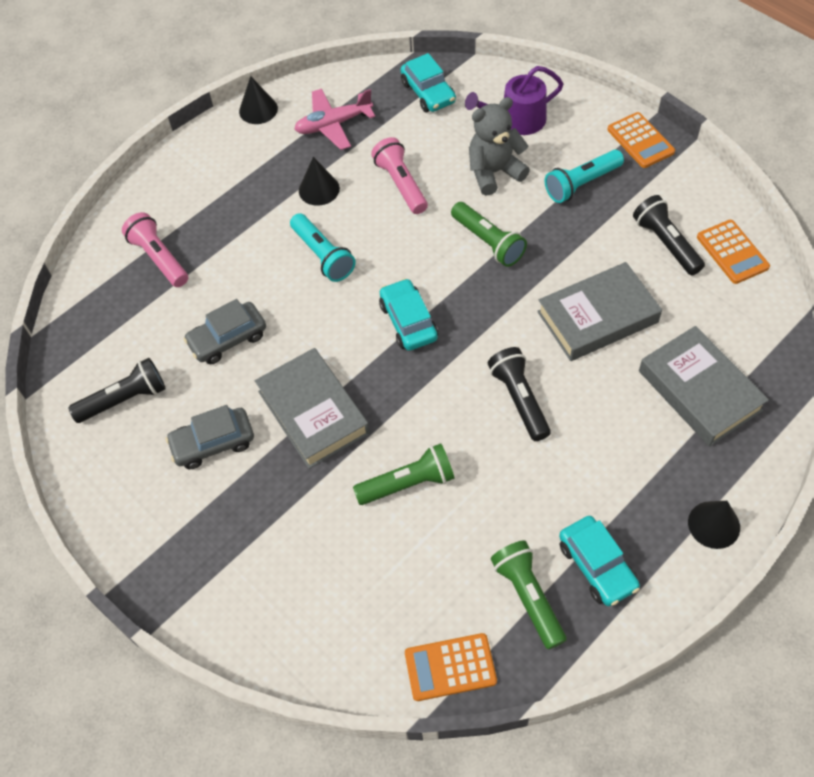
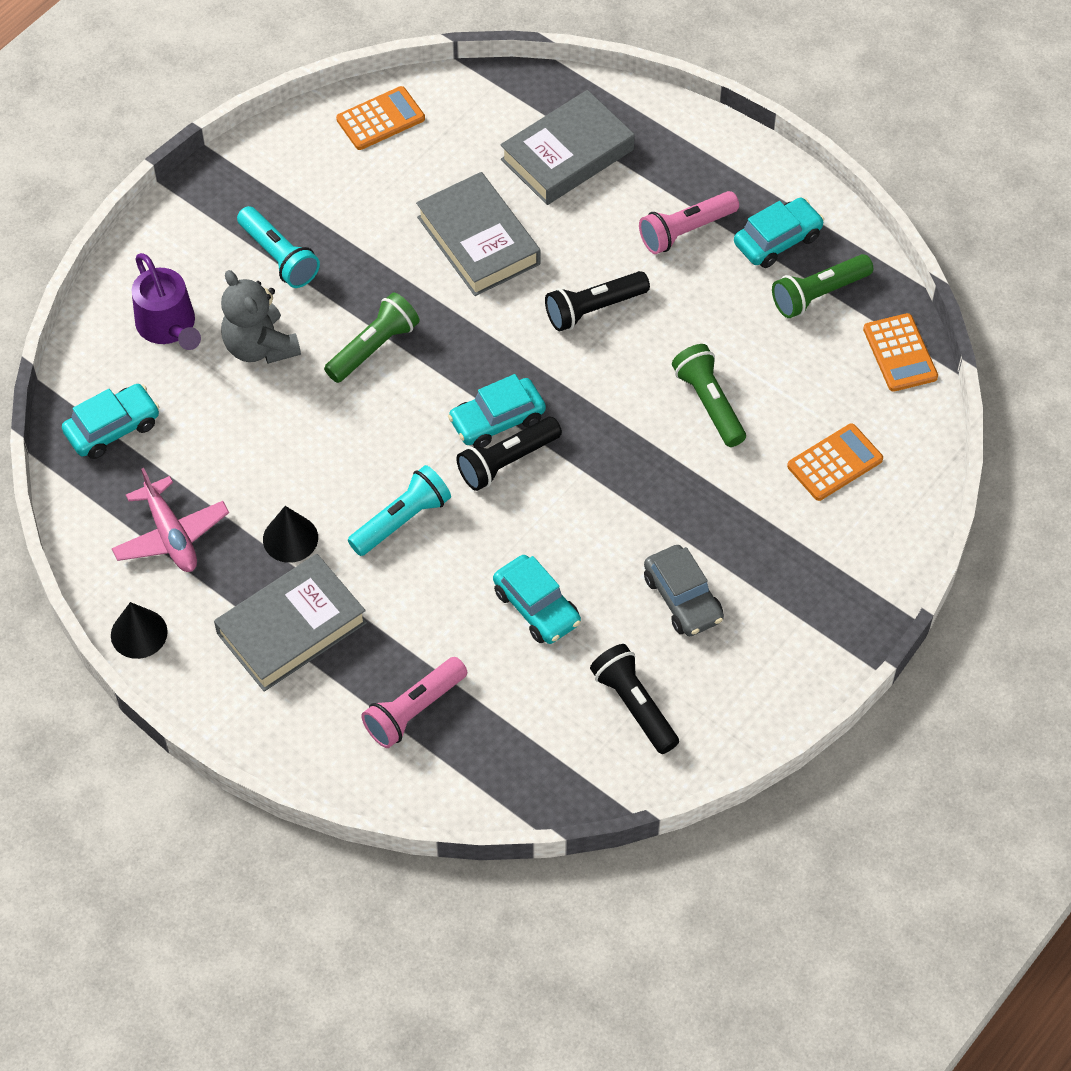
camera: 100 degrees left, 0 degrees up
(228, 339) = (536, 607): grey car -> turquoise car
(313, 412) = (630, 502): grey book -> grey book (291, 628)
(401, 184) = (281, 446): pink flashlight -> pink flashlight (686, 231)
(640, 141) = (207, 198): orange calculator -> orange calculator (835, 463)
(666, 243) = (370, 177): black flashlight -> black flashlight (507, 461)
(714, 524) = (720, 149): black cone -> none

